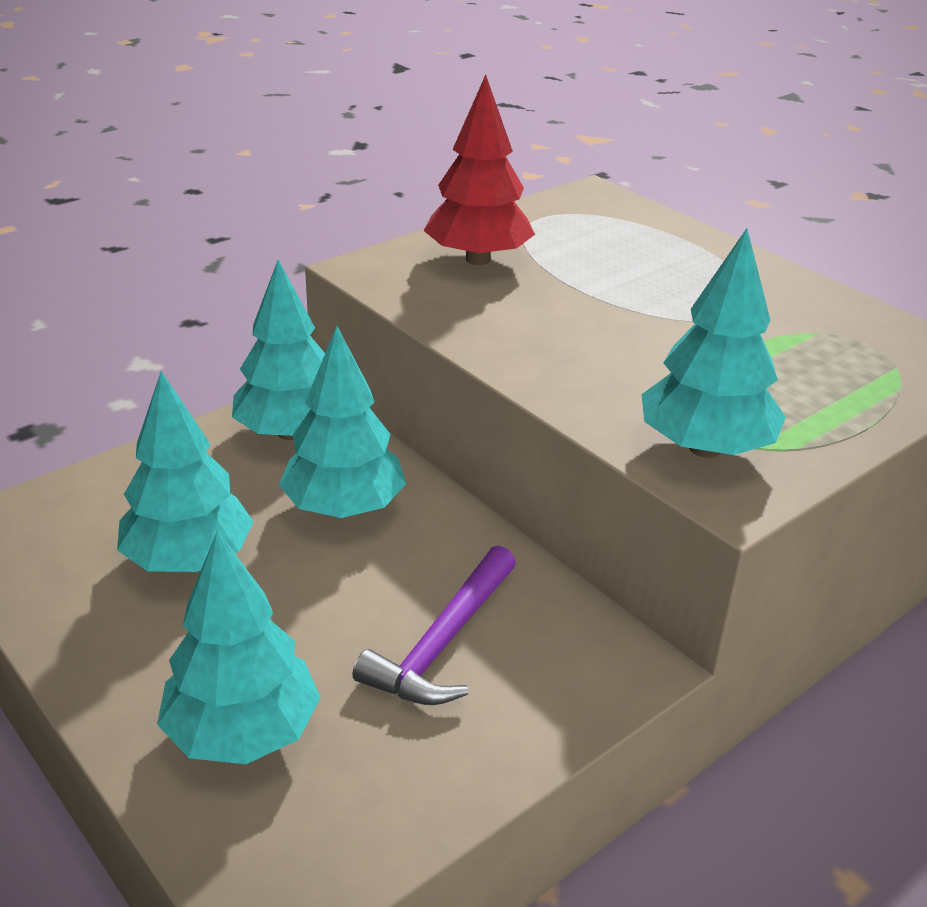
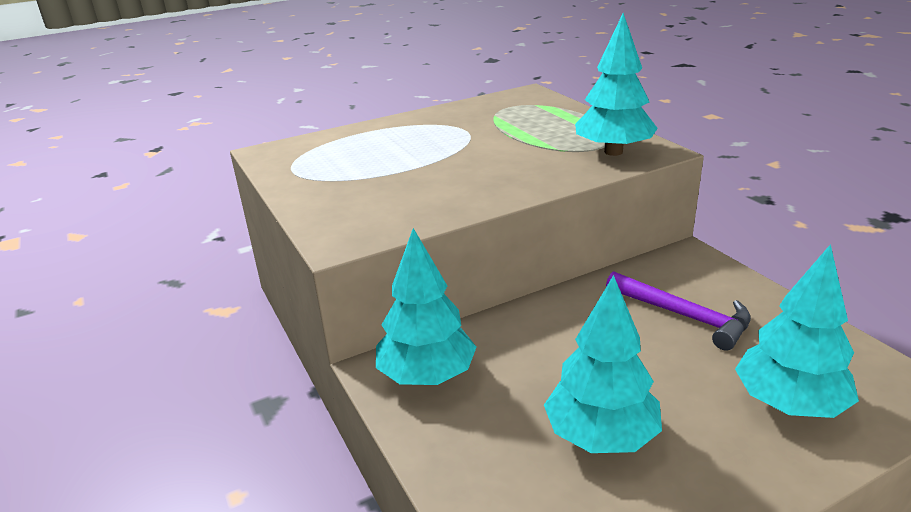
camera: 75 degrees left, 5 degrees down
(344, 508) = (538, 350): turquoise tree -> none
(478, 259) = (350, 196): red tree -> none

